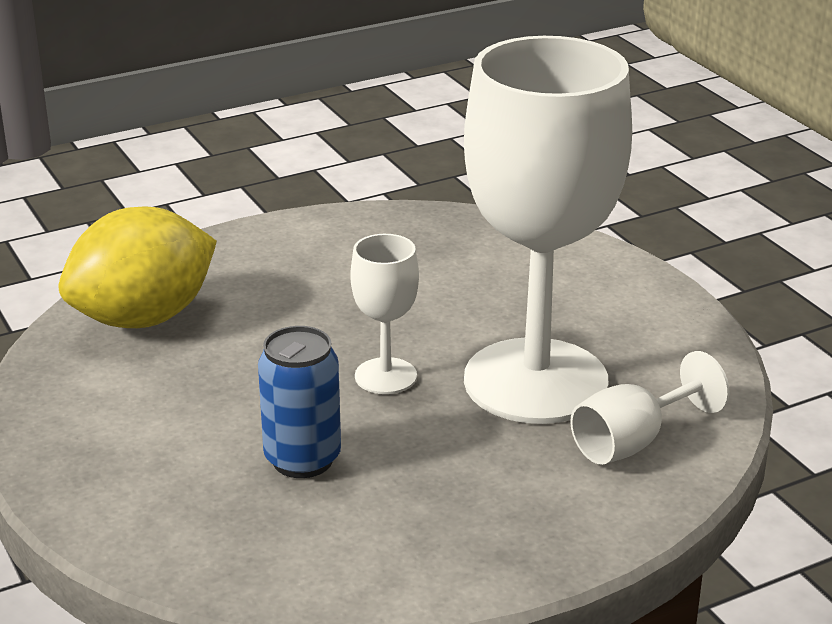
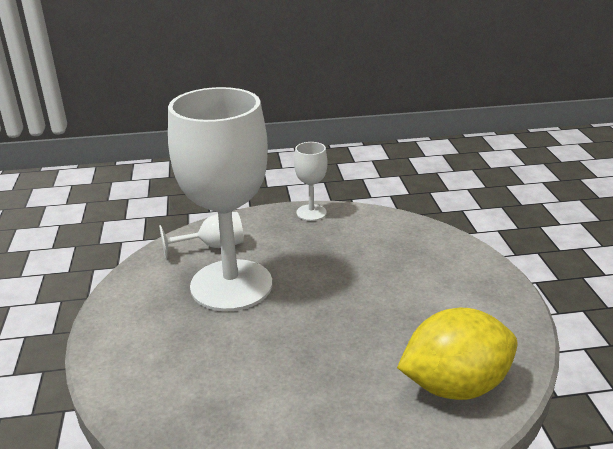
camera: 160 degrees left, 0 degrees up
(302, 459) = (374, 268): blue can -> none
(385, 376) = (310, 305): white goblet -> white goblet (311, 213)

